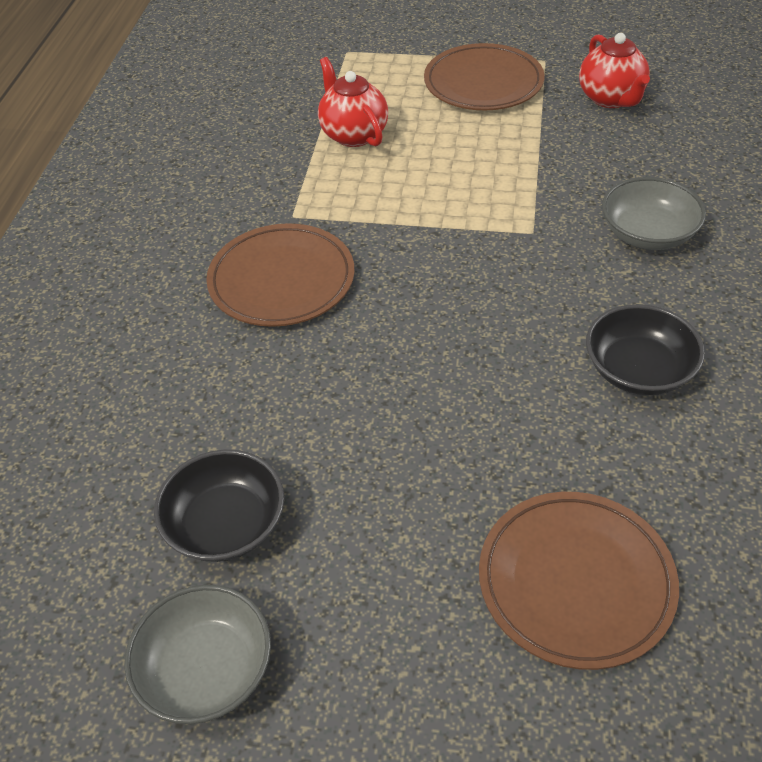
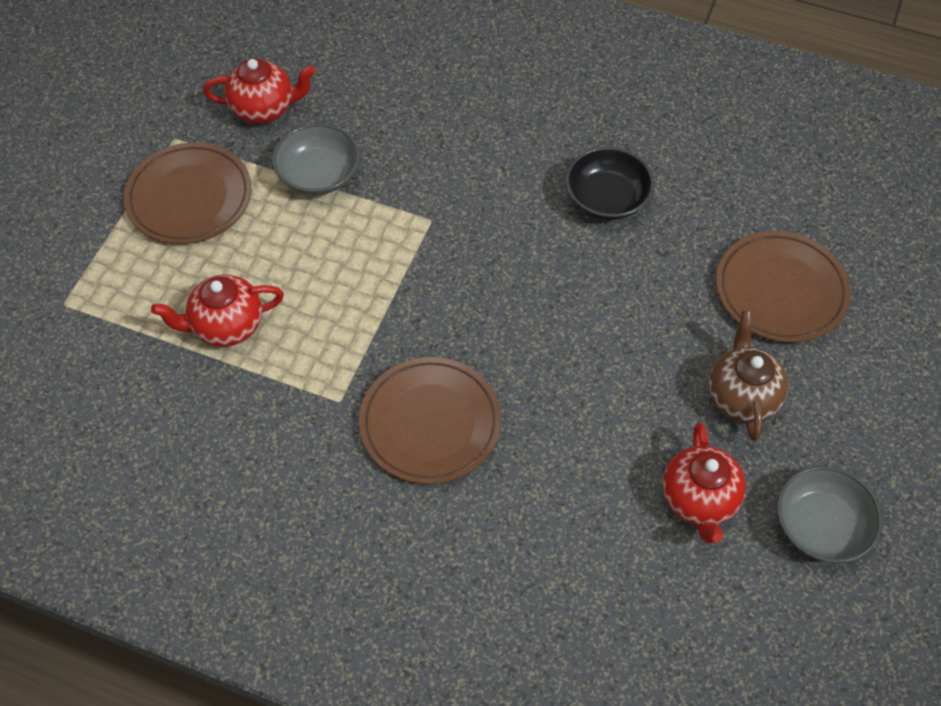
camera: 80 degrees left, 10 degrees up
(226, 524) = (699, 500): black bowl -> red teapot
(386, 553) = (742, 396): none -> brown teapot
(647, 233) = (460, 144): grey bowl -> grey bowl (319, 175)

